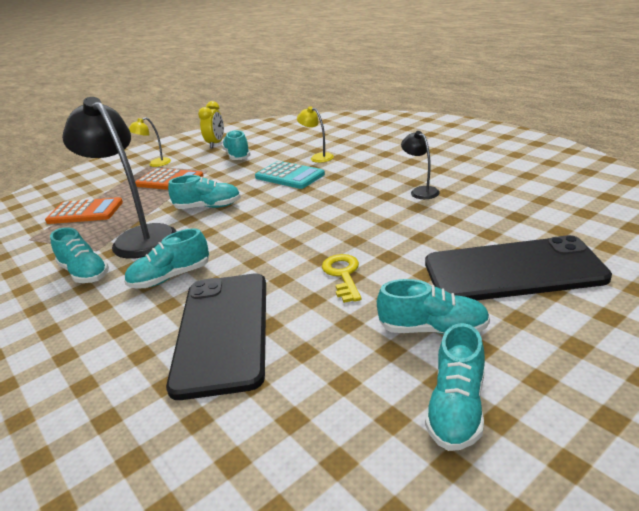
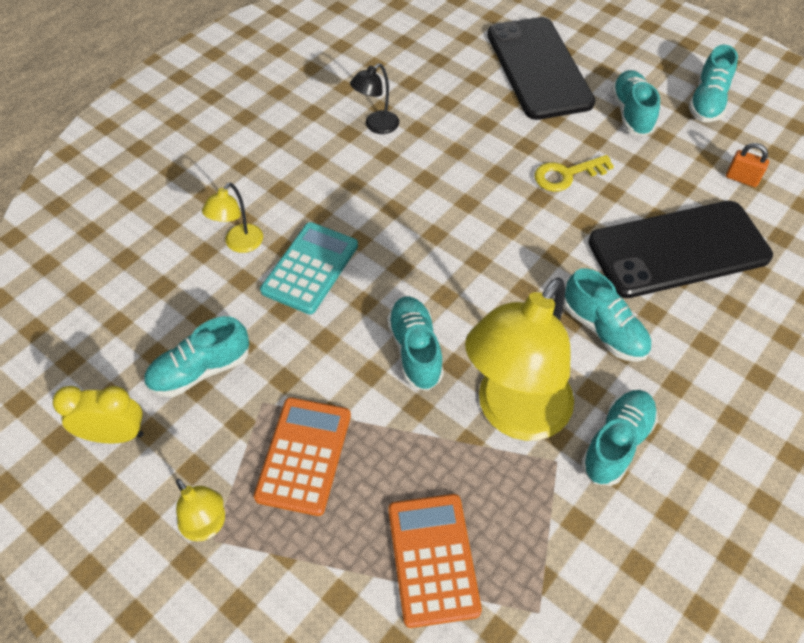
camera: 105 degrees left, 25 degrees up
(138, 237) = (514, 414): black lamp -> yellow lamp
(299, 406) = (741, 179): none -> orange padlock
(457, 407) = (707, 102): turquoise shoe -> turquoise shoe turned 105 degrees clockwise

